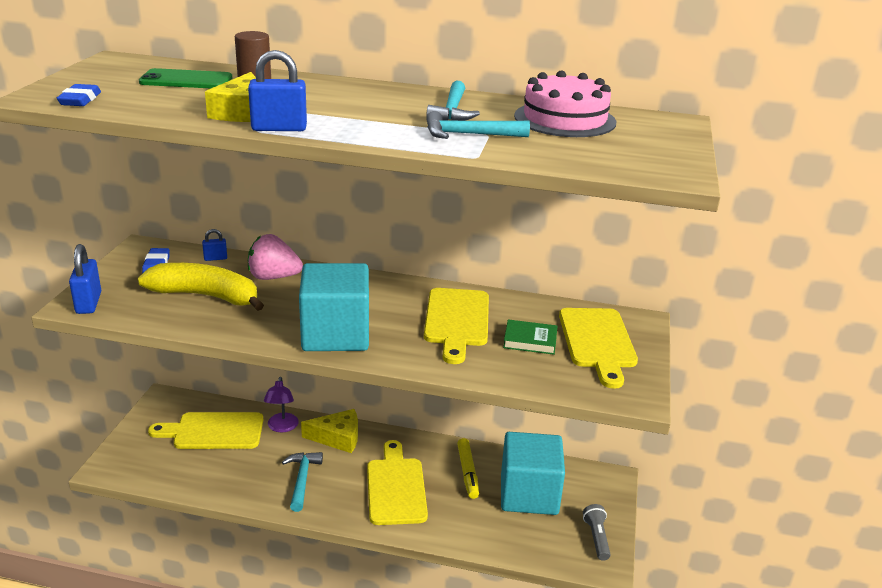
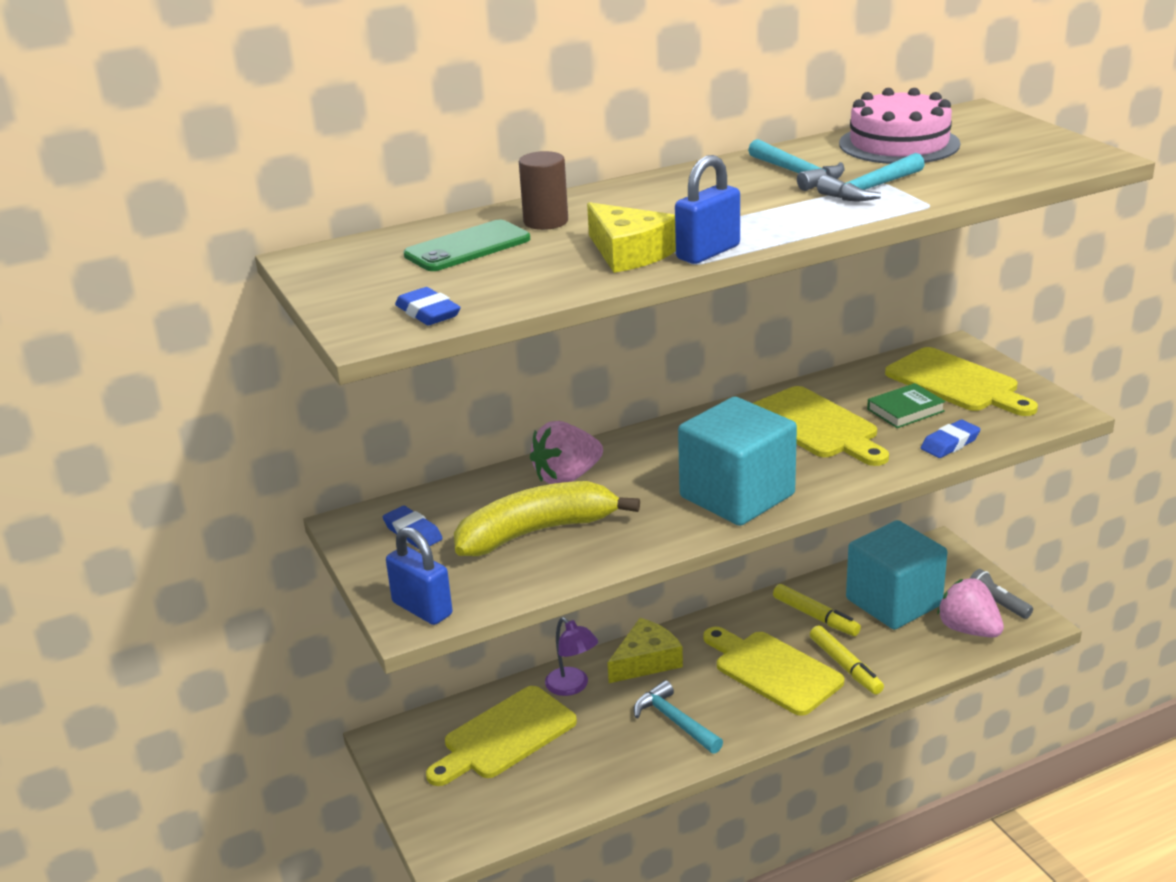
camera: 35 degrees left, 0 degrees up
(215, 258) = (464, 492): blue padlock -> none
(440, 512) = (845, 666): none -> yellow marker
(518, 375) = (950, 443): none -> blue eraser
(552, 542) = (968, 630): none -> pink strawberry

